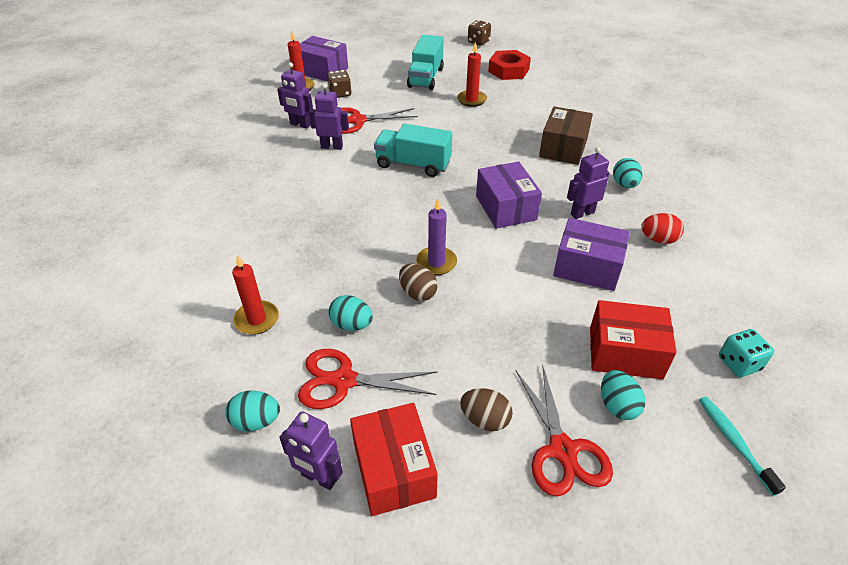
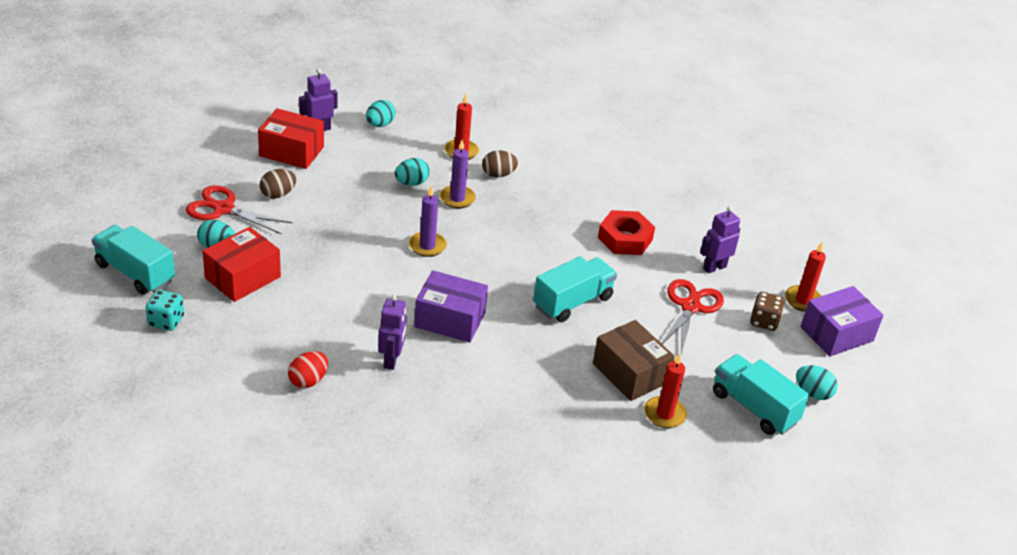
camera: 120 degrees right, 5 degrees down
(332, 147) = (652, 269): purple robot -> none
(344, 380) = (370, 161): red scissors -> none
(345, 280) = (457, 198): none -> purple candle
(417, 293) = (407, 222): brown egg -> brown egg (498, 174)
(478, 42) = (832, 523): brown dice -> none
(508, 70) = (716, 497): red nut -> red nut (625, 239)
(563, 148) = (499, 421): brown box -> brown box (630, 373)
(587, 267) = (331, 316): purple box -> none
(624, 184) = (396, 419): turquoise egg -> turquoise egg (813, 393)
(734, 442) = (135, 273): turquoise toothbrush -> turquoise truck

